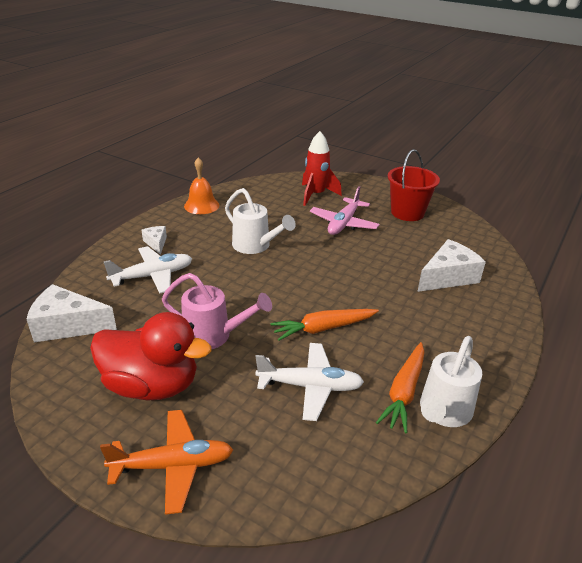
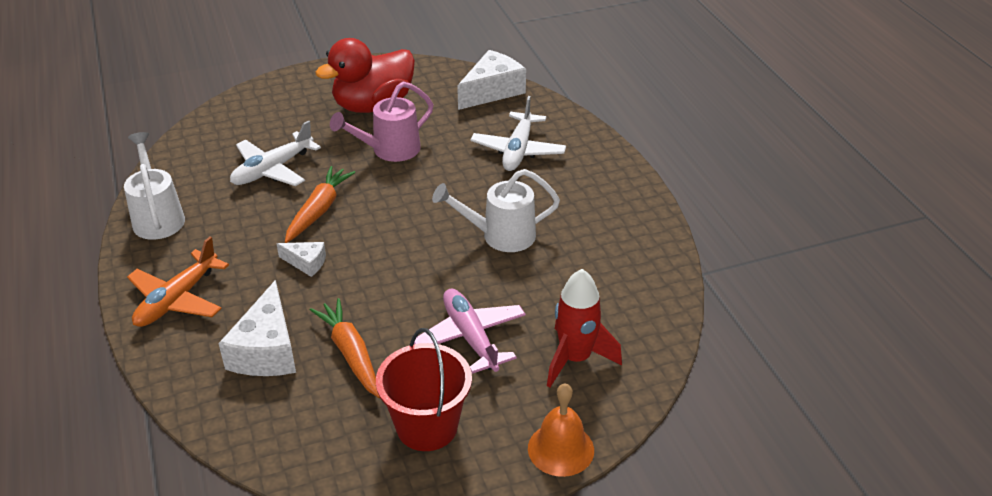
camera: 130 degrees right, 5 degrees up
(156, 243) = (580, 172): white cheese -> white cheese (306, 263)
(173, 465) = (295, 91): orange plane -> orange plane (177, 300)
(201, 205) = (643, 237): orange bell -> orange bell (561, 449)
(404, 392) = (200, 210): orange carrot -> orange carrot (351, 354)

